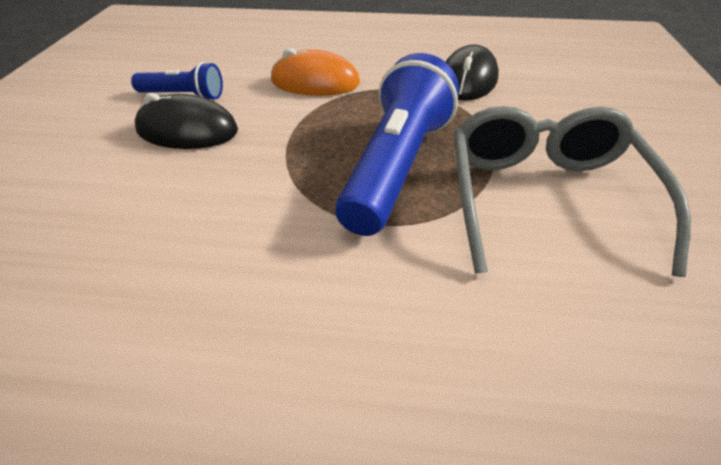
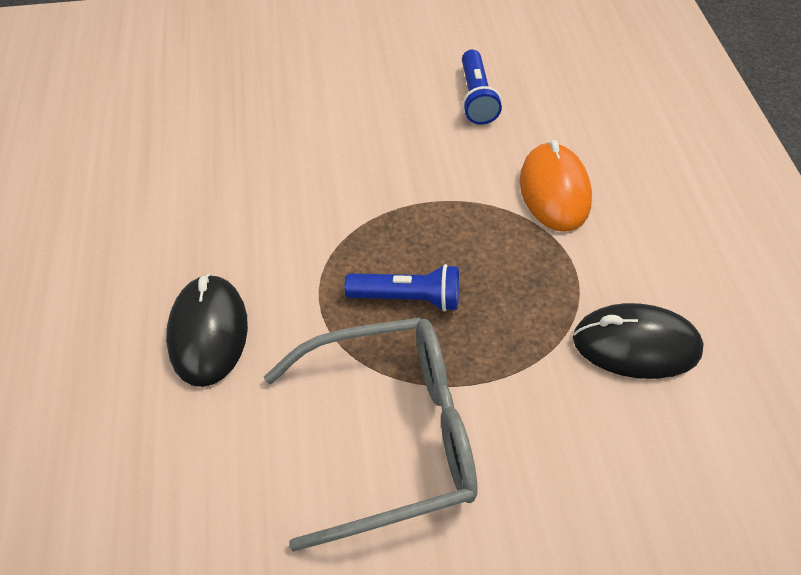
camera: 75 degrees right, 10 degrees up
(187, 130) = (416, 125): black mouse -> black mouse (208, 332)
(396, 167) = (408, 298): blue flashlight -> blue flashlight, size x0.53

